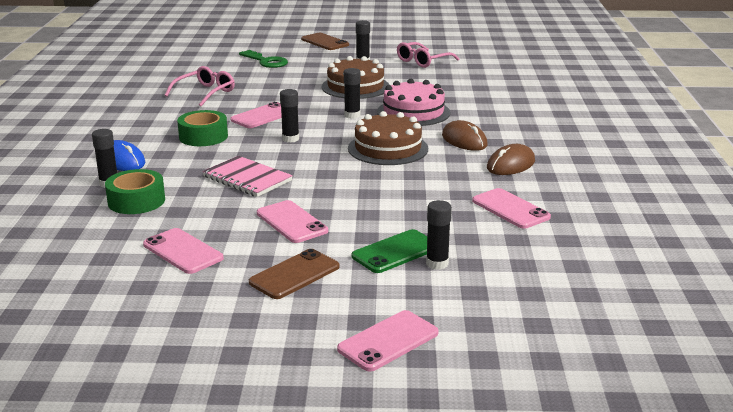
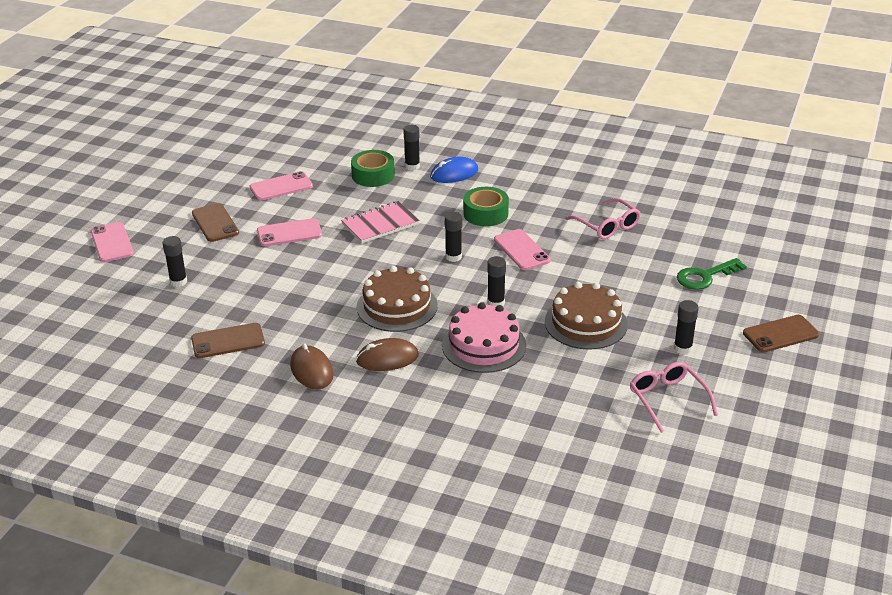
camera: 110 degrees right, 10 degrees up
(395, 252) = (209, 268): green phone -> none
(510, 209) = (228, 341): pink phone -> brown phone

